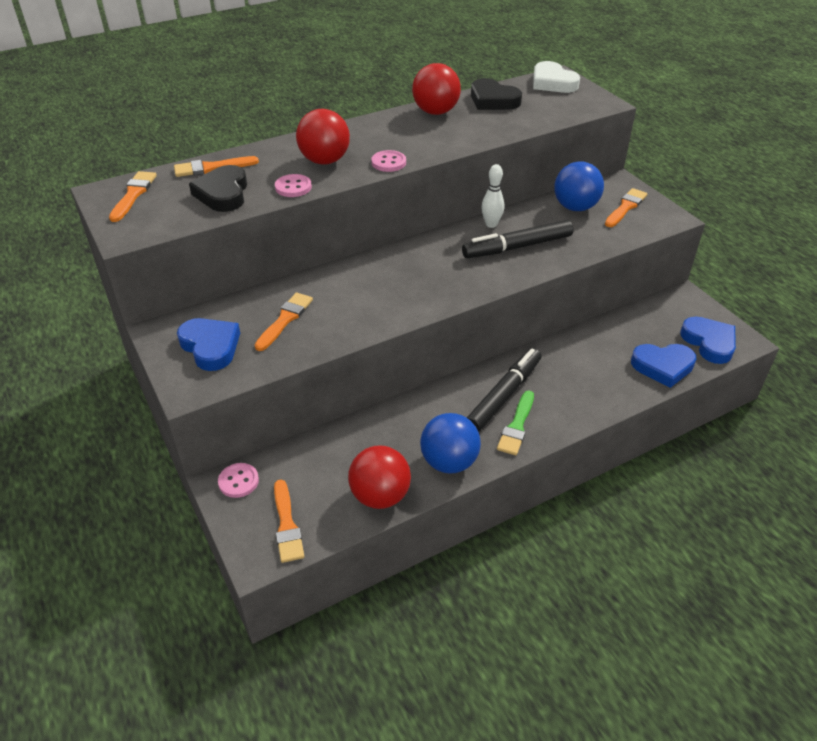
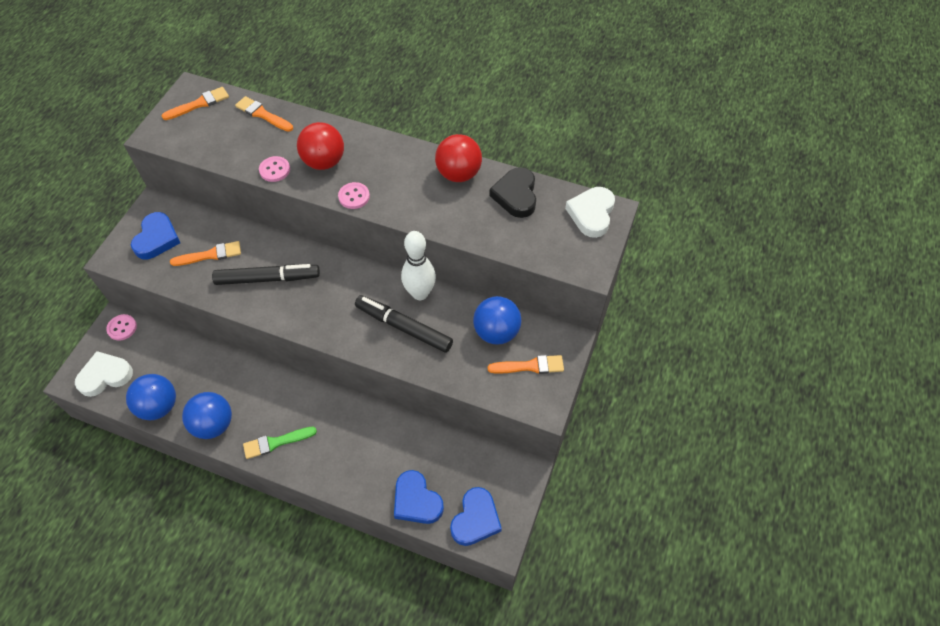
camera: 50 degrees right, 15 degrees up
(223, 193) = (236, 142): black heart -> none
(287, 525) = (105, 376): orange brush -> white heart
(380, 496) = (159, 406): red ball -> blue ball
(491, 224) = (420, 293): white bowling pin -> white bowling pin, size x1.59
(504, 395) = (302, 416): black marker -> black marker (267, 278)

